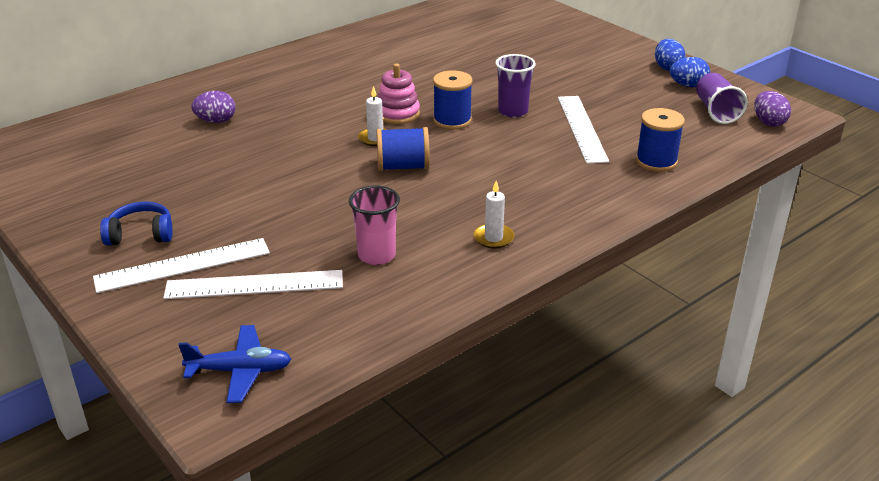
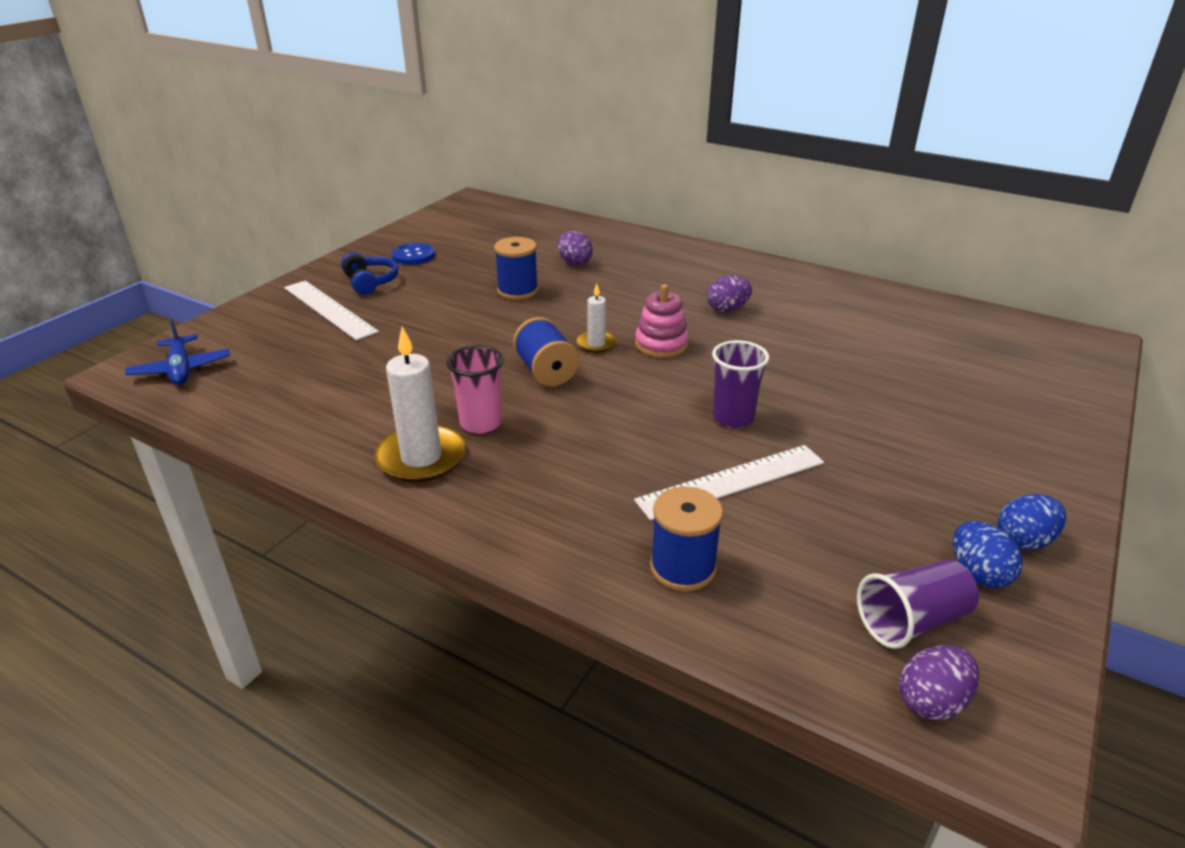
camera: 70 degrees right, 0 degrees up
(100, 202) = (413, 255): none -> blue button
(254, 284) = (306, 345): white ruler -> none
(365, 78) = (727, 309): none -> purple egg
(376, 255) = (367, 393): pink cup -> pink cup (481, 423)
(452, 120) = (673, 380): blue spool -> blue spool (517, 291)
(493, 238) = (421, 458): white candle -> white candle, size x1.82

